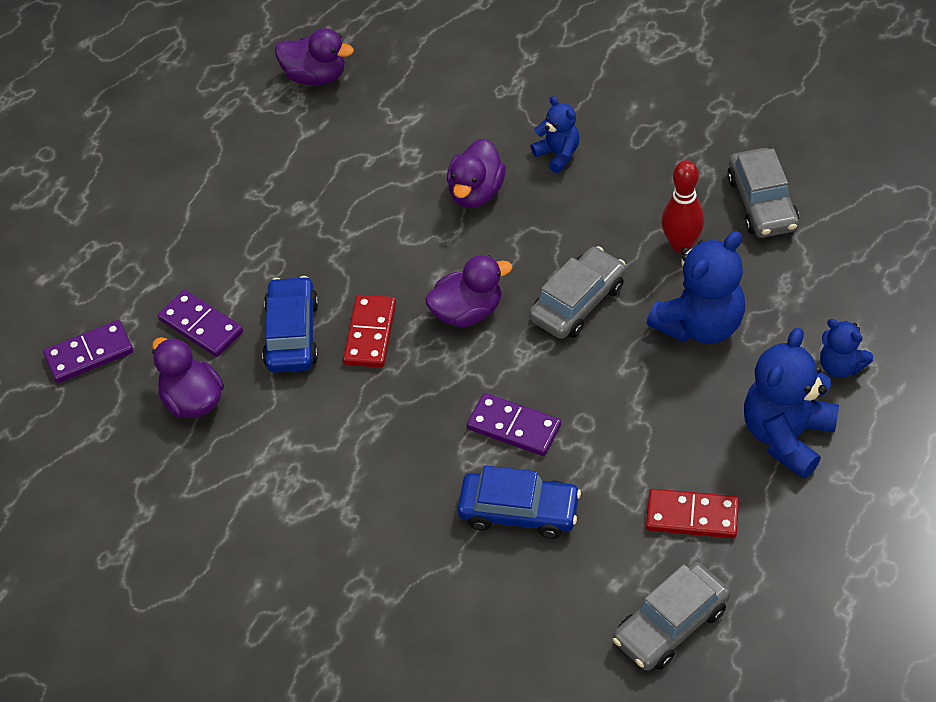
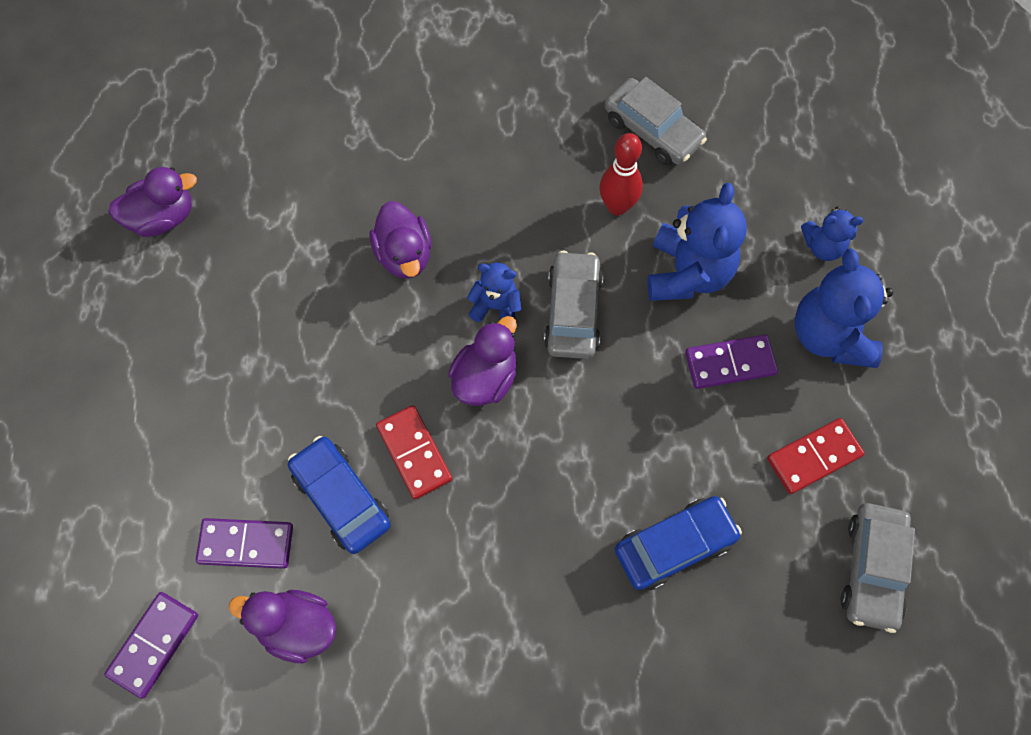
camera: 40 degrees left, 15 degrees up
(514, 427) = (609, 467): purple domino -> purple domino (730, 363)
(558, 154) = (449, 177): blue teddy bear -> blue teddy bear (496, 306)

